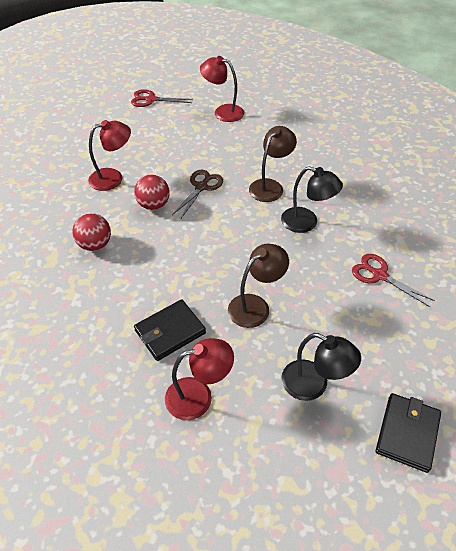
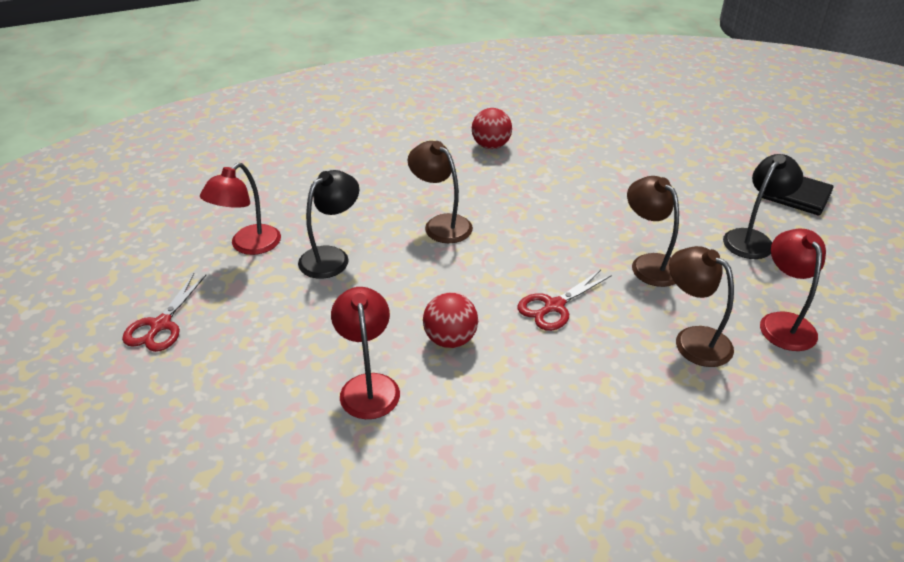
camera: 80 degrees left, 10 degrees down
(95, 244) = (527, 412): red ball -> red ball (491, 146)
(170, 331) = (693, 339): black wallet -> brown lamp
(201, 187) = (424, 286): brown scissors -> none
(306, 223) = (517, 206): black lamp -> black lamp (331, 257)
(379, 275) = (605, 173): red scissors -> red scissors (554, 306)

